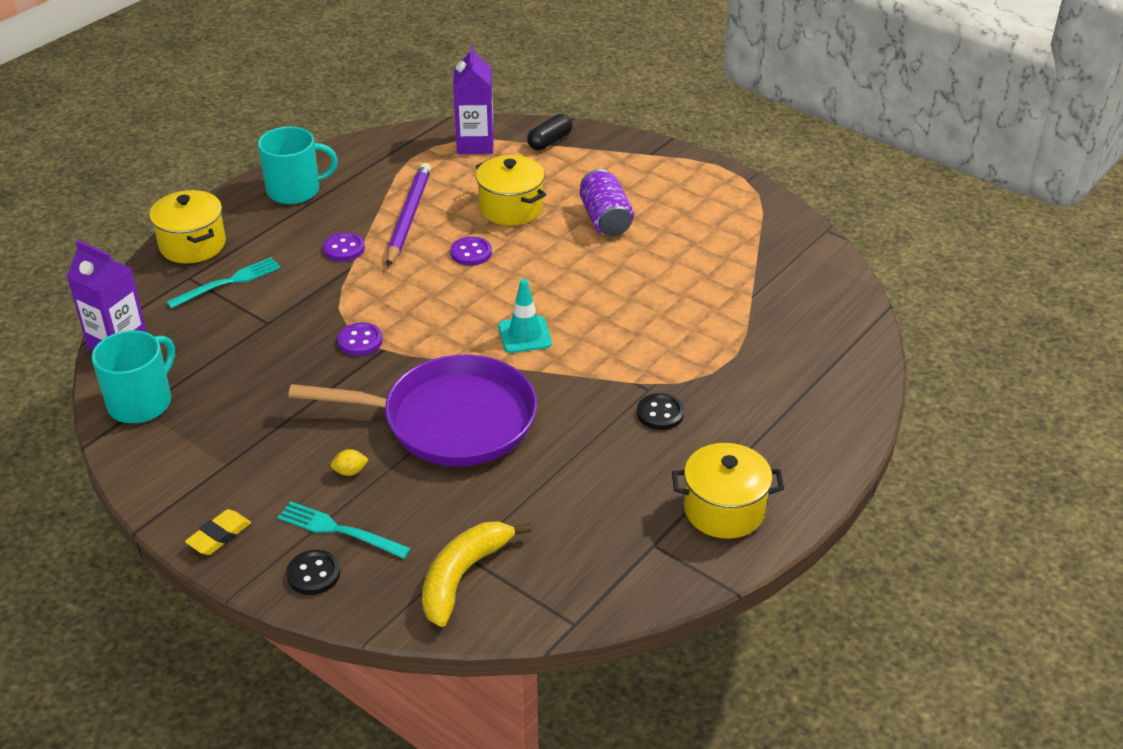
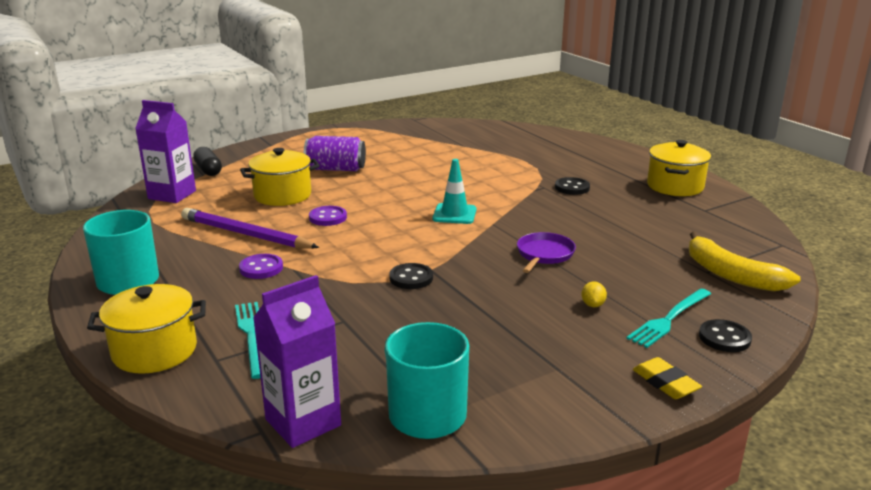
camera: 70 degrees left, 15 degrees down
(360, 341) = (411, 278): purple button -> black button
(451, 420) = (544, 254): purple pan -> purple pan, size x0.45

